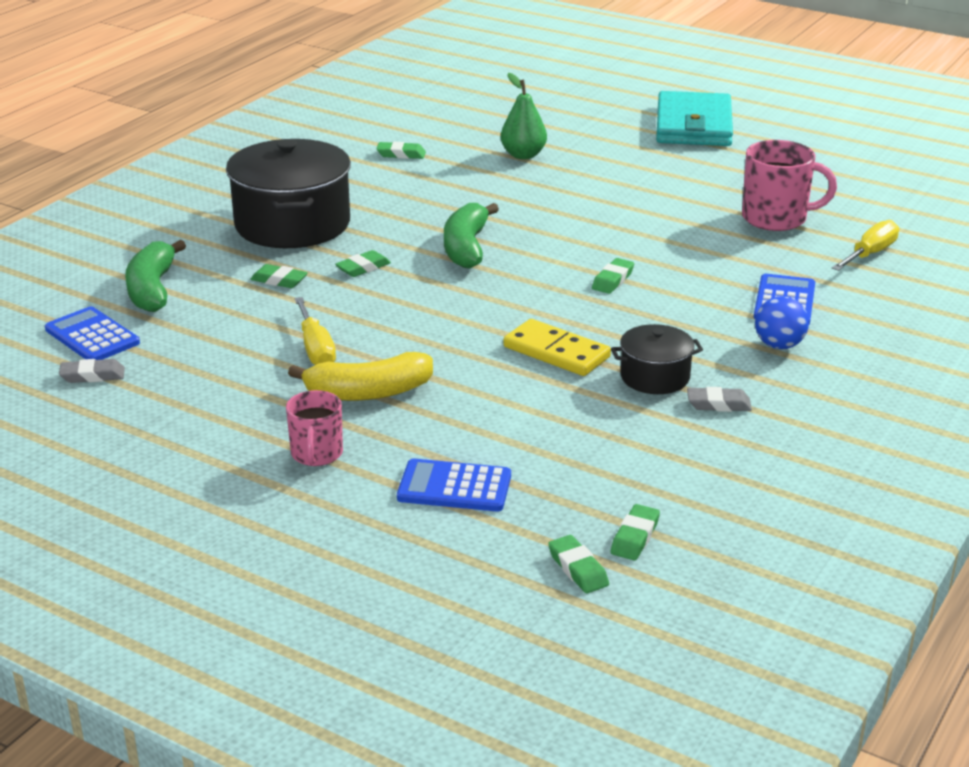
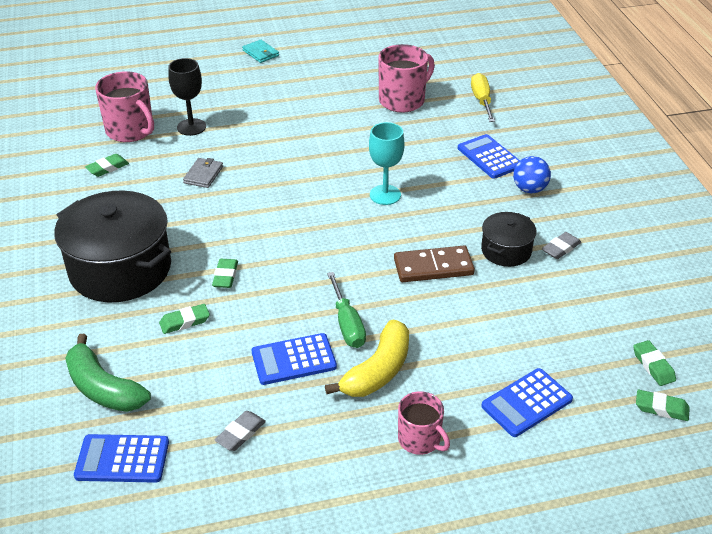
camera: 45 degrees left, 10 degrees up
(92, 376) = (178, 492): grey eraser -> grey eraser (240, 433)
(315, 348) = (294, 360): yellow screwdriver -> blue calculator
(402, 349) = (347, 324): none -> green screwdriver
(466, 137) = (131, 130): none -> pink mug
(466, 247) = (266, 220): green banana -> none
(471, 192) = (203, 175): none -> grey wallet
(523, 155) = (191, 127): green pear -> black goblet
(556, 352) = (433, 267): yellow domino -> brown domino
(612, 280) = (385, 195): green eraser -> turquoise goblet
(693, 125) = (261, 53): turquoise wallet -> turquoise wallet, size x0.42

